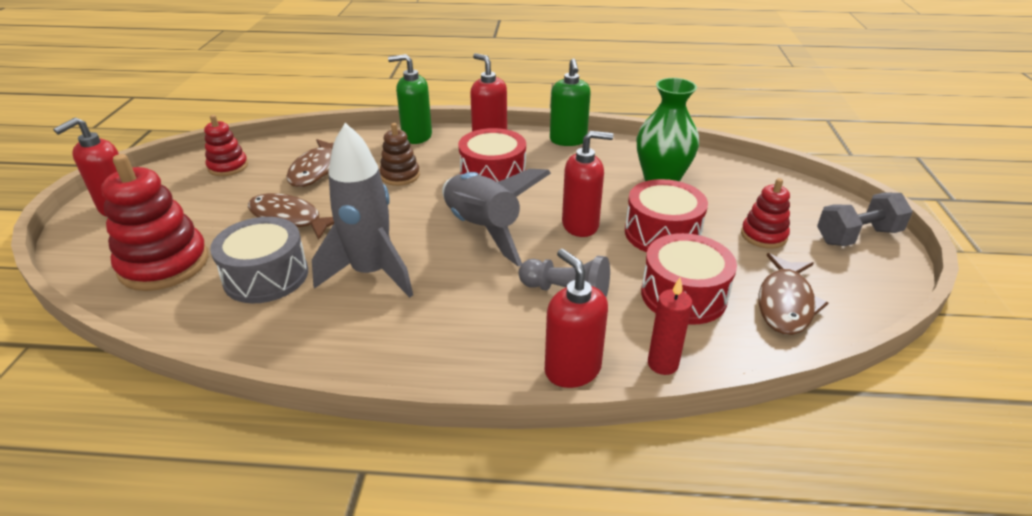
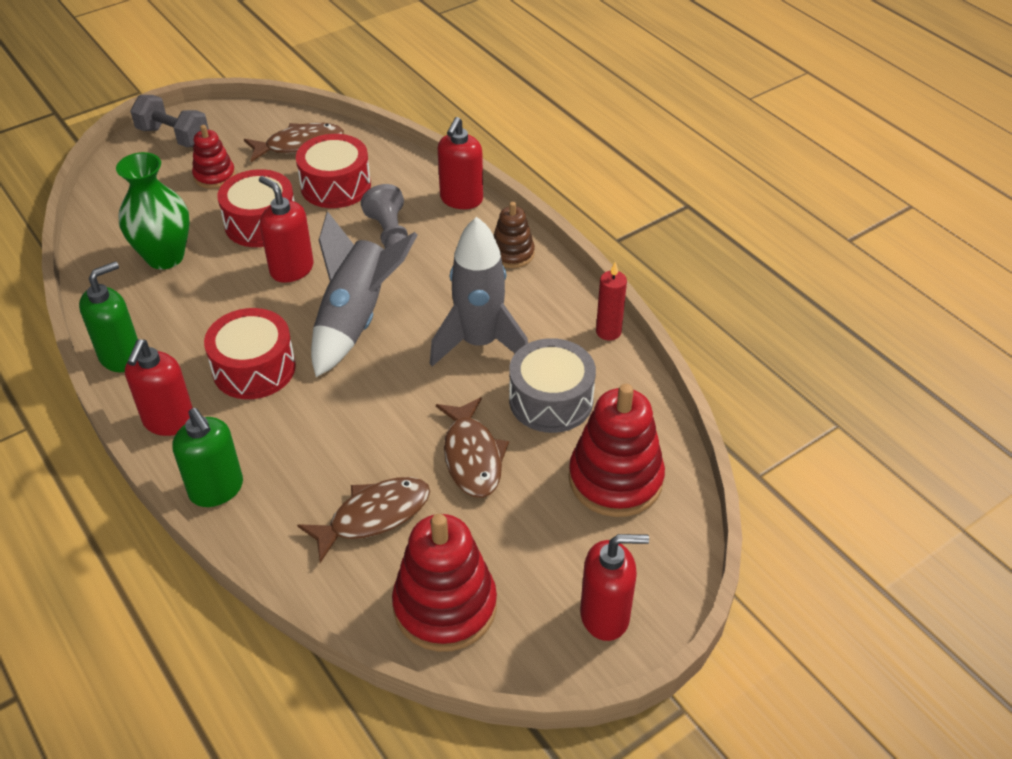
camera: 130 degrees left, 10 degrees up
(228, 167) = (445, 606): red stacking toy -> red stacking toy, size x1.77
(400, 176) = (319, 436): brown stacking toy -> brown stacking toy (512, 254)
(662, 364) = (416, 170): red candle -> red candle (608, 332)

